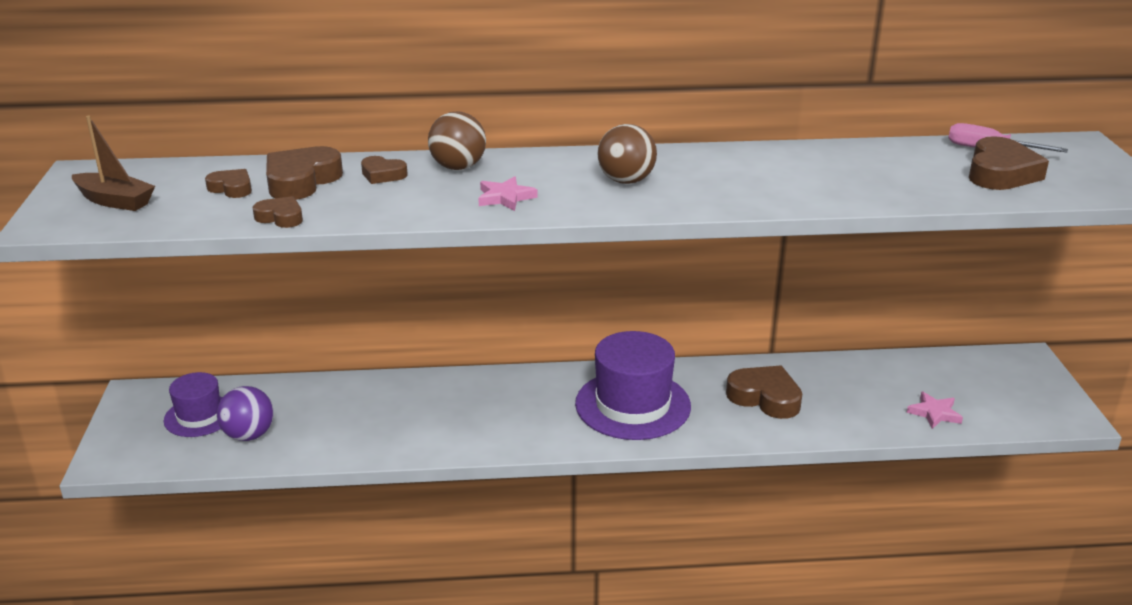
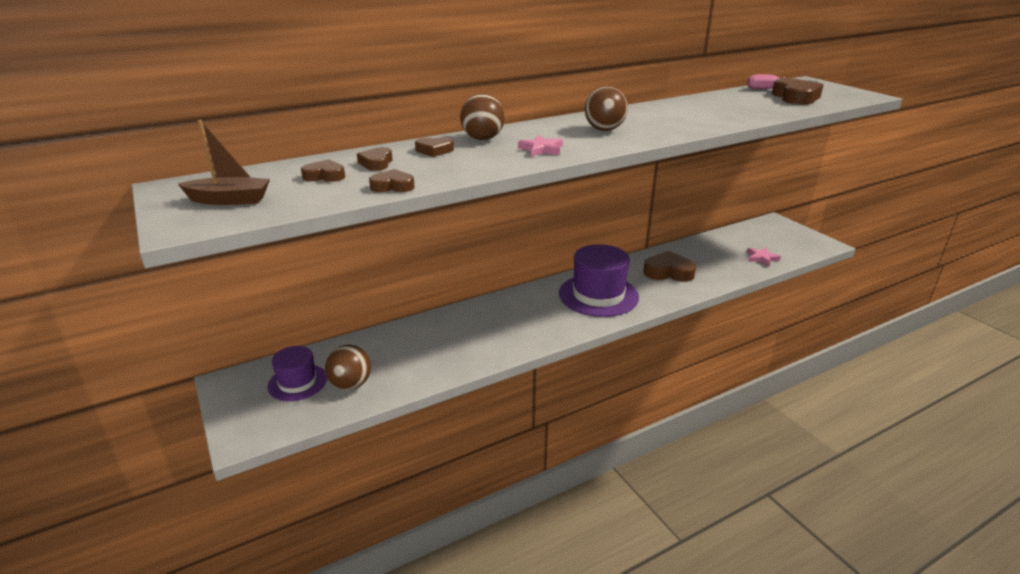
camera: 25 degrees left, 0 degrees up
(249, 435) = (351, 384): purple ball -> brown ball
(301, 181) = (376, 163): brown heart -> brown heart, size x0.56

